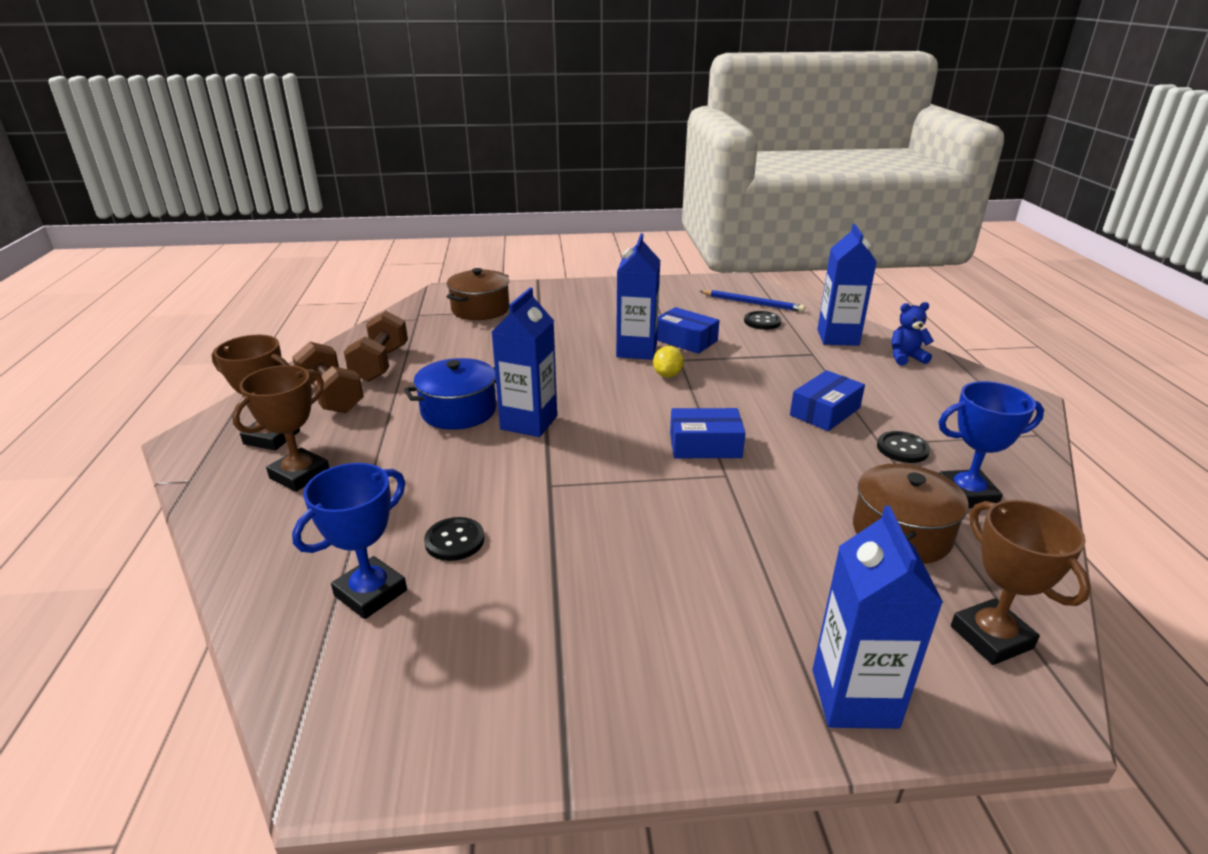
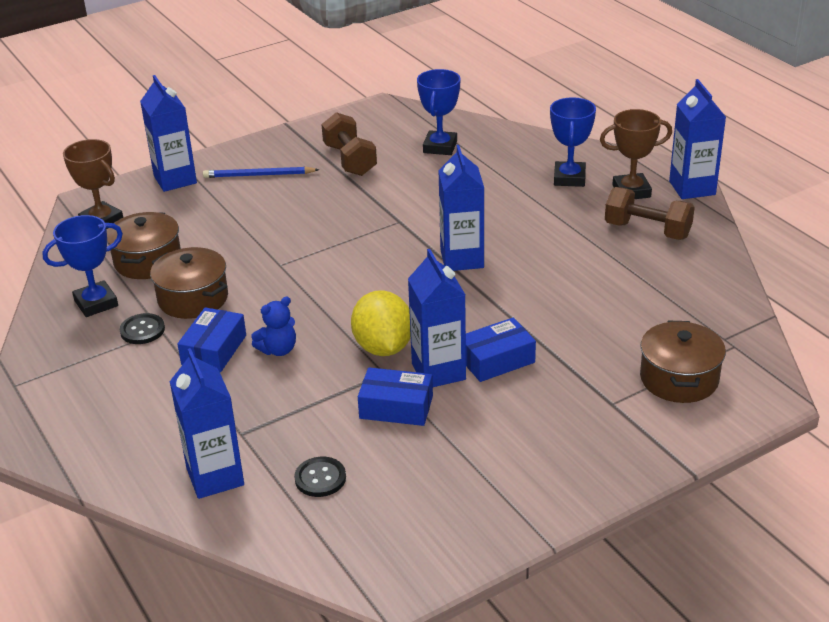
camera: 155 degrees right, 5 degrees up
(216, 421) = (692, 188): none -> blue carton
(300, 475) = (569, 178): brown trophy -> blue trophy
(380, 364) = (662, 271): brown dumbbell -> brown dumbbell (350, 160)
(454, 540) = (424, 177): black button -> none
(459, 411) = (529, 251): blue pot -> none
(667, 375) = (383, 347): yellow lemon -> yellow lemon, size x1.85
(705, 445) = (307, 283): blue box -> blue box (496, 360)
(752, 303) = (349, 521): blue pencil -> blue pencil (258, 175)
(841, 466) = (193, 298): none -> brown pot
(905, 358) = (130, 463): blue teddy bear -> blue teddy bear (278, 350)

